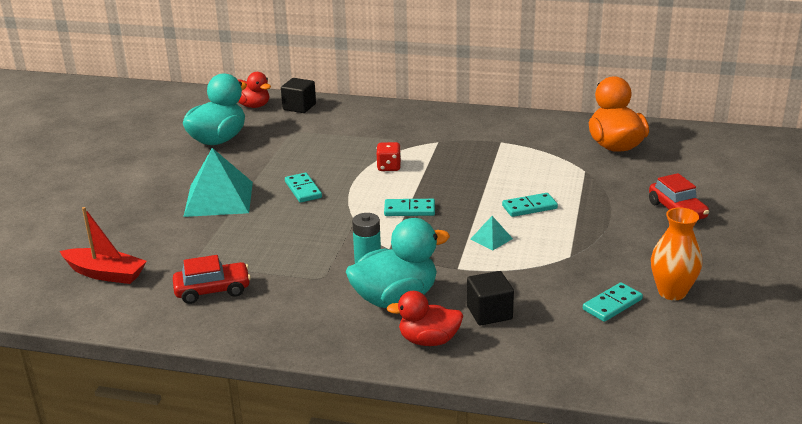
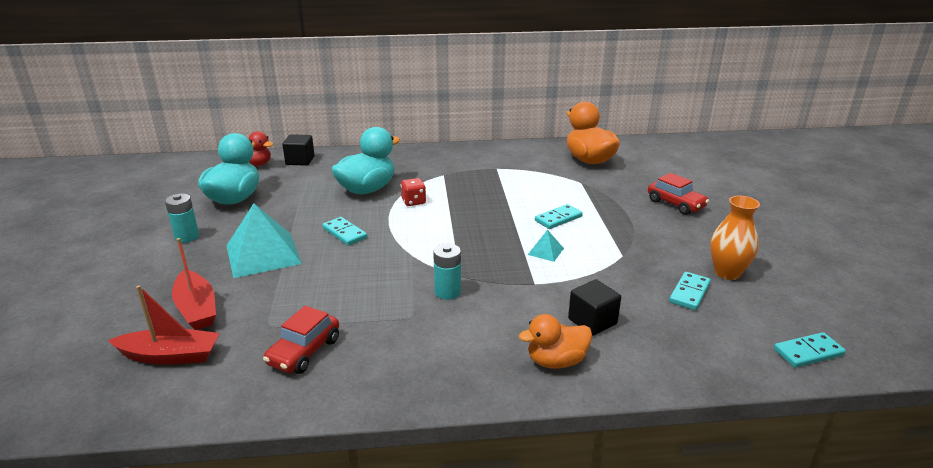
camera: 20 degrees left, 0 degrees up
(141, 239) = (197, 309): none -> red boat
(160, 172) = (187, 237): none -> turquoise battery
(213, 290) = (304, 351): red car -> red car turned 150 degrees clockwise
(395, 299) = (497, 324): turquoise duck -> turquoise duck (367, 189)
(409, 210) = (456, 237): turquoise domino -> turquoise domino (808, 352)
(428, 340) = (556, 361): red duck -> orange duck

